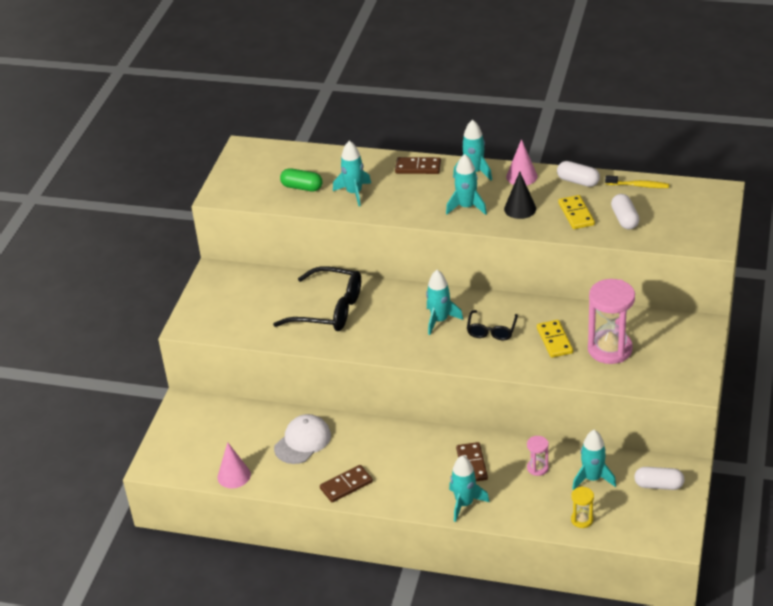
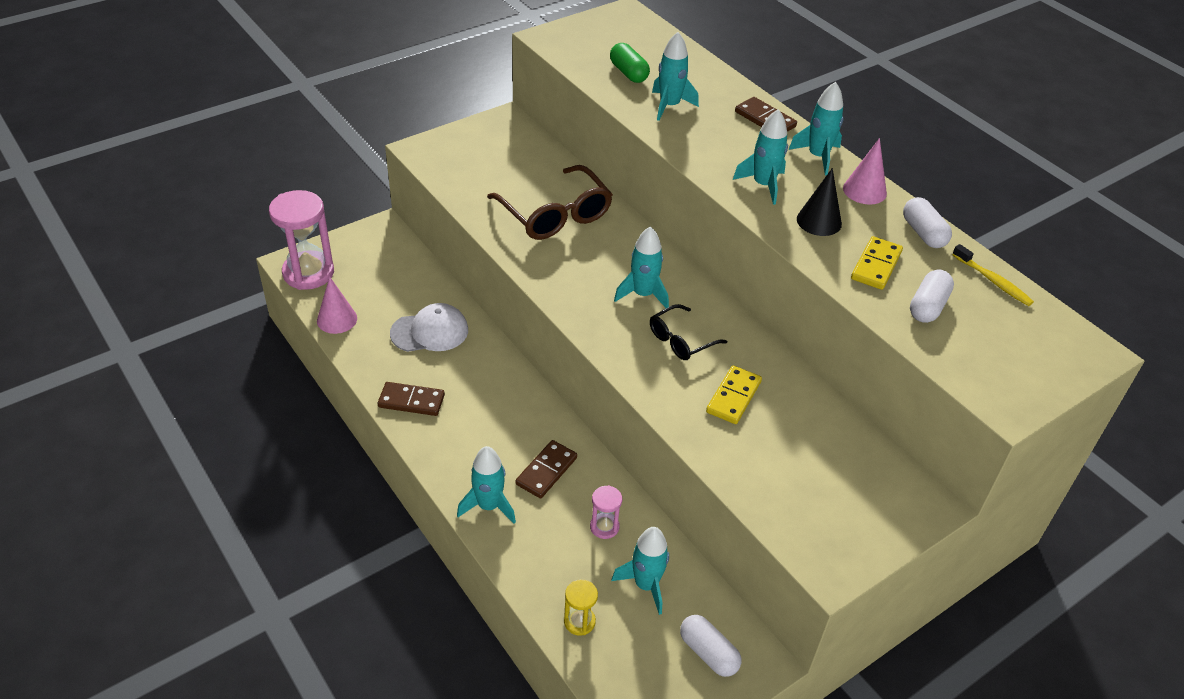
camera: 35 degrees right, 5 degrees up
(329, 309) = (555, 215): black glasses -> brown glasses
(609, 349) = (783, 450): pink hourglass -> pink hourglass (308, 273)

